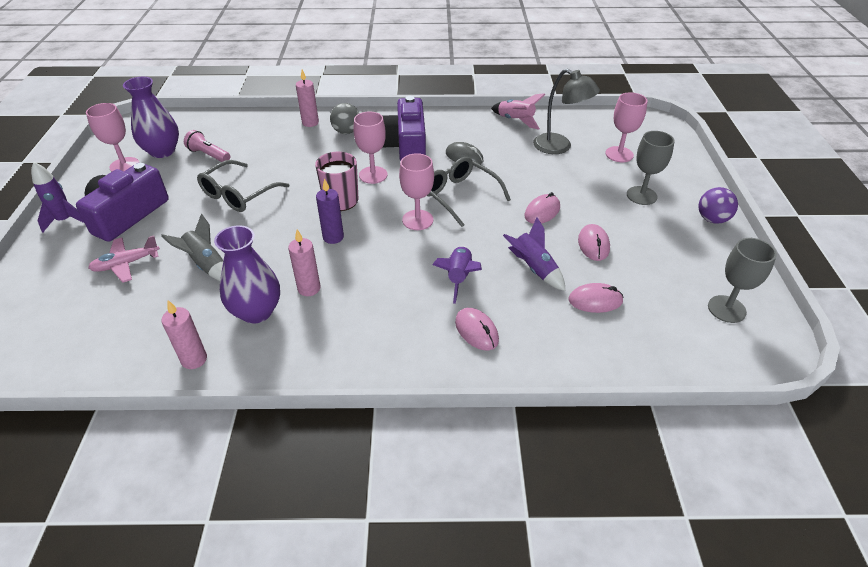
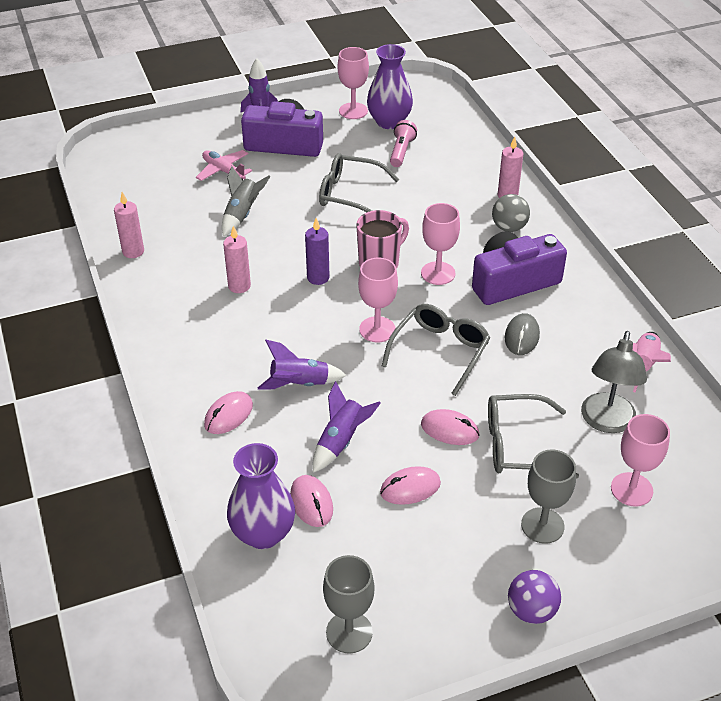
camera: 70 degrees right, 0 degrees up
(256, 311) = (198, 265): purple vase -> purple vase (263, 533)
(567, 186) = (518, 445): none -> grey glasses

